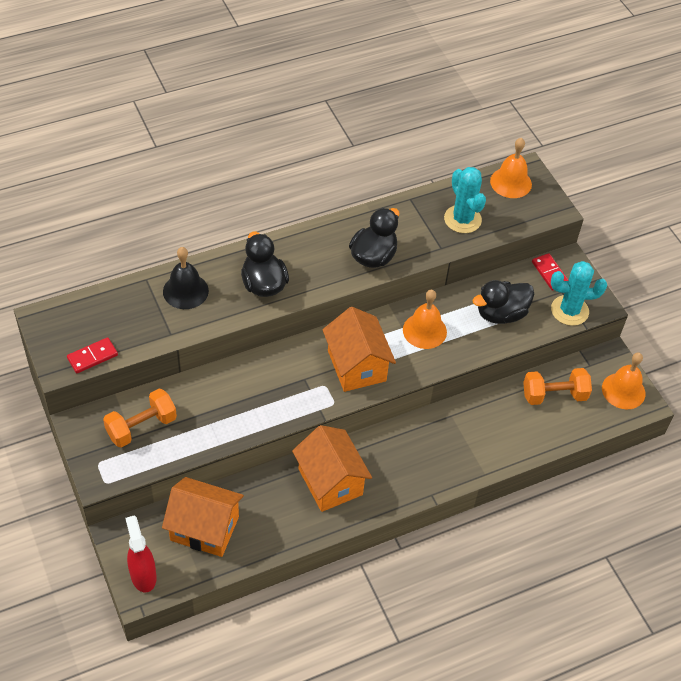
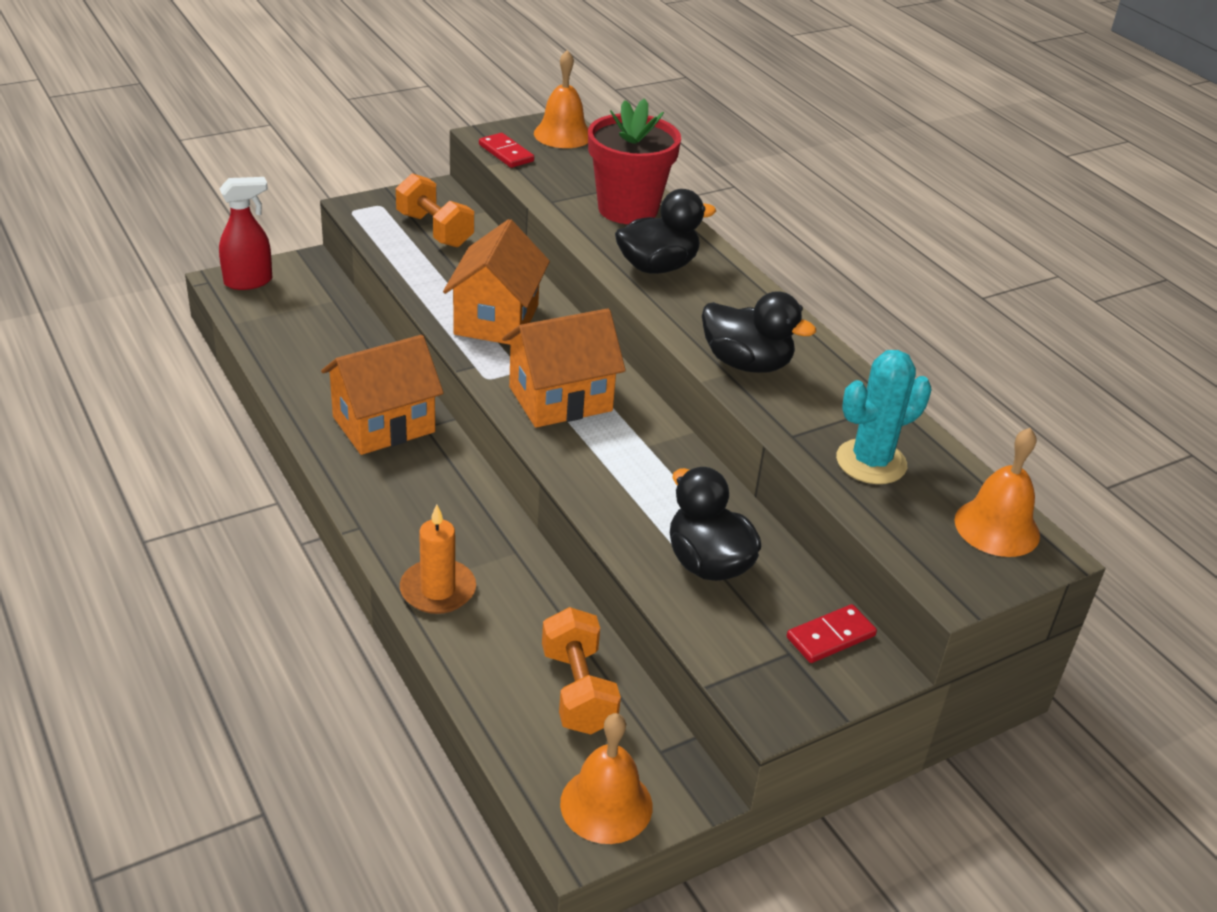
camera: 85 degrees right, 15 degrees down
(185, 291) = (628, 209): black bell -> red flower pot
(204, 528) = (312, 322): orange house -> orange house (496, 319)
(424, 330) = (646, 470): orange bell -> orange bell (563, 134)
(484, 455) = (438, 590): none -> orange candle
(569, 310) = (743, 662): turquoise cactus -> none

